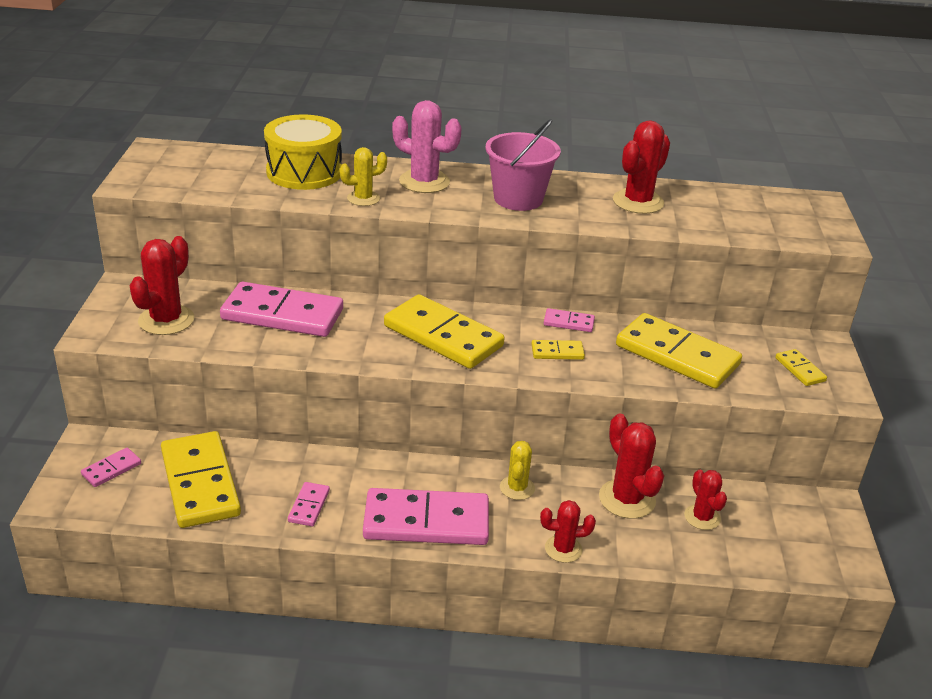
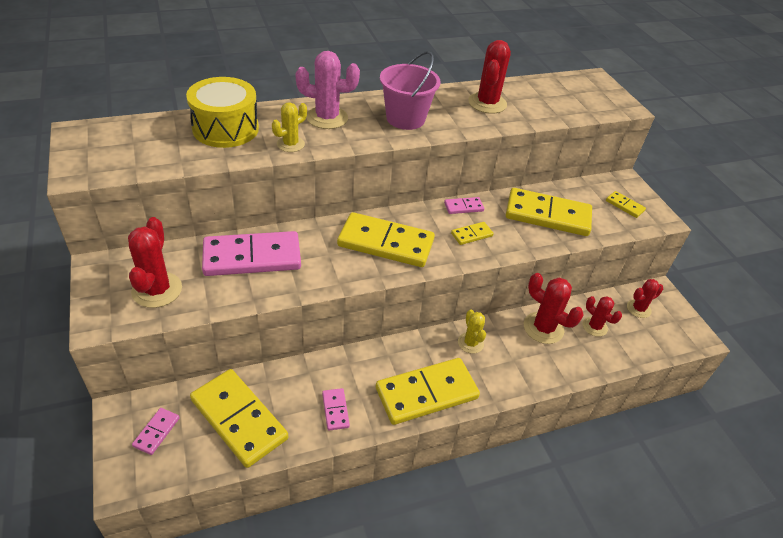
camera: 25 degrees left, 10 degrees up
(426, 522) = (426, 393): pink domino -> yellow domino
(563, 549) = (527, 383): red cactus -> red cactus (638, 309)

